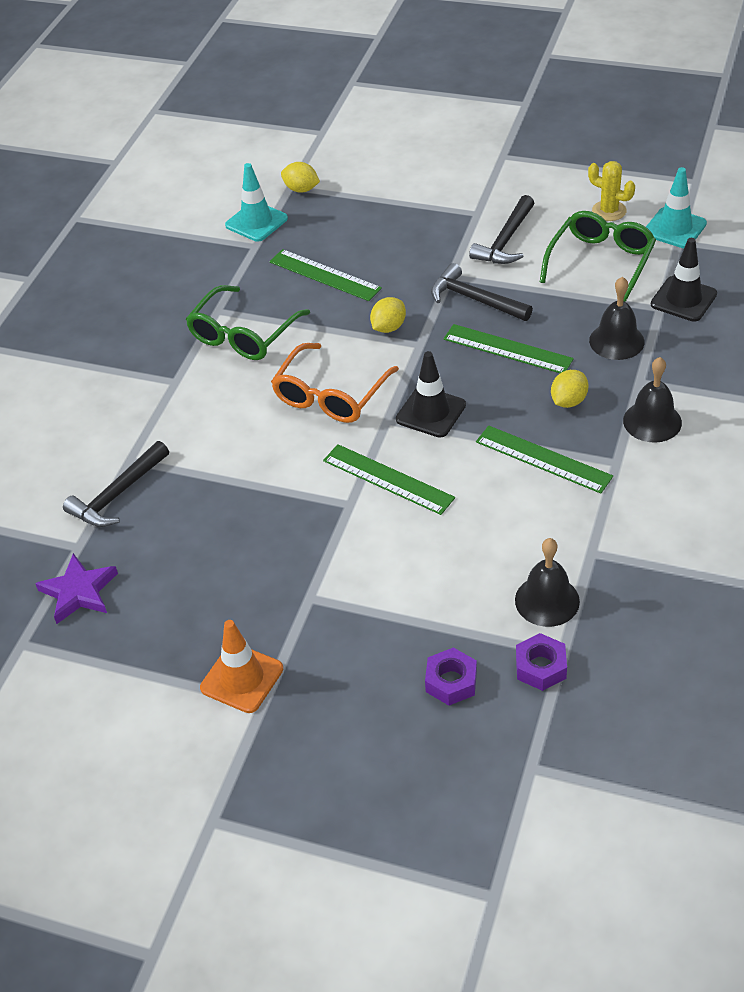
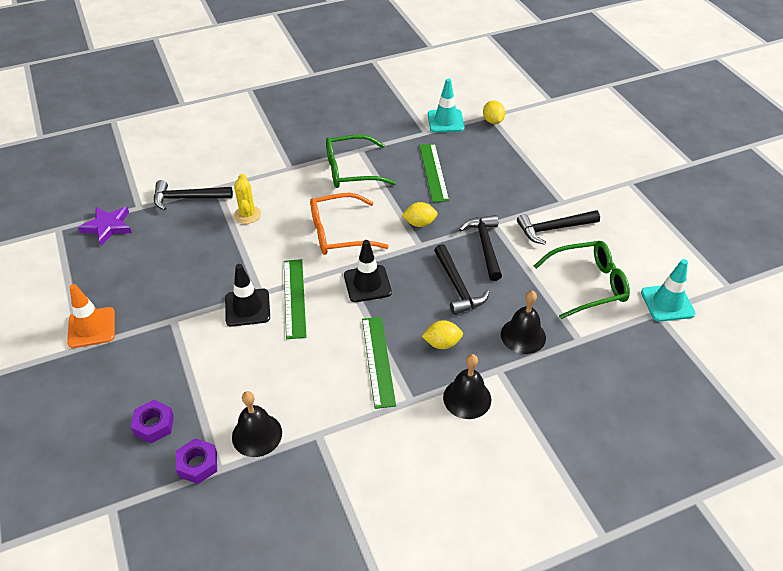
camera: 45 degrees right, 0 degrees up
(507, 349) = (457, 286): green ruler -> black hammer
(609, 211) = (642, 260): yellow cactus -> yellow cactus (247, 215)
(683, 299) = (602, 348): black traffic cone -> black traffic cone (247, 308)

